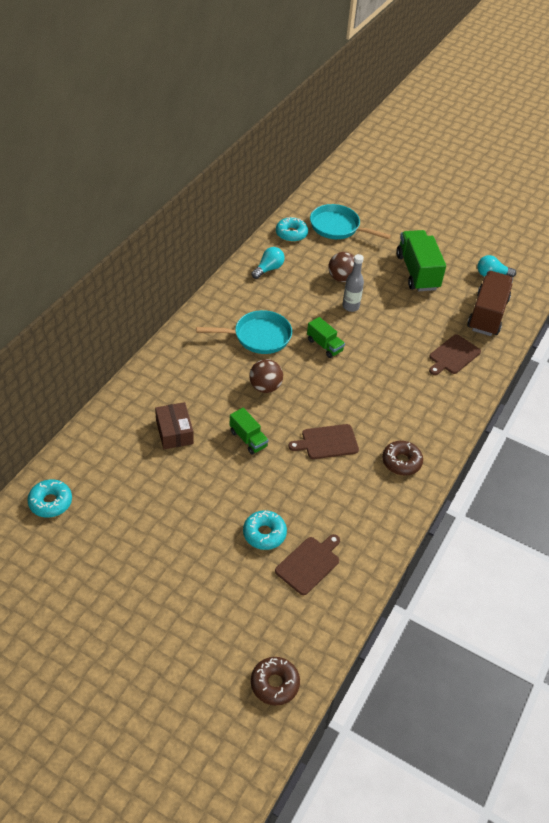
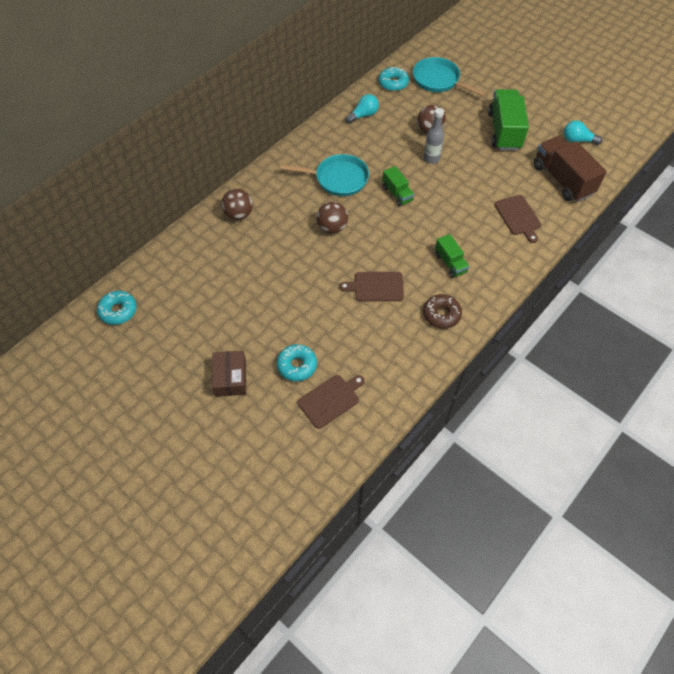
camera: 15 degrees right, 10 degrees up
(160, 384) = (239, 214): none -> brown ball
(174, 432) = (240, 260): brown box -> brown box (230, 378)
(248, 439) = (304, 275): green truck -> green truck (450, 263)
(274, 684) = (271, 507): brown donut -> none
(453, 355) = (518, 217): brown cutting board -> brown cutting board turned 75 degrees counterclockwise
(487, 315) = (562, 180): brown truck -> brown truck turned 60 degrees counterclockwise

